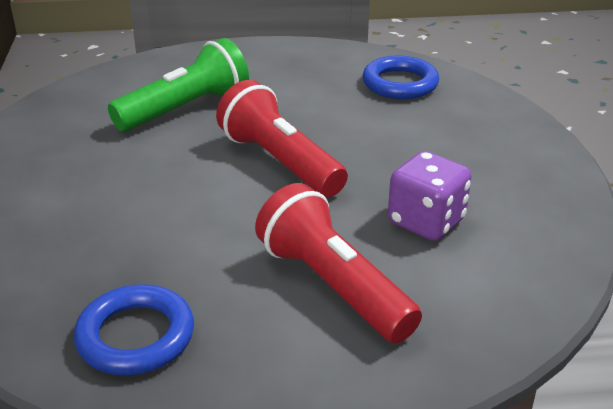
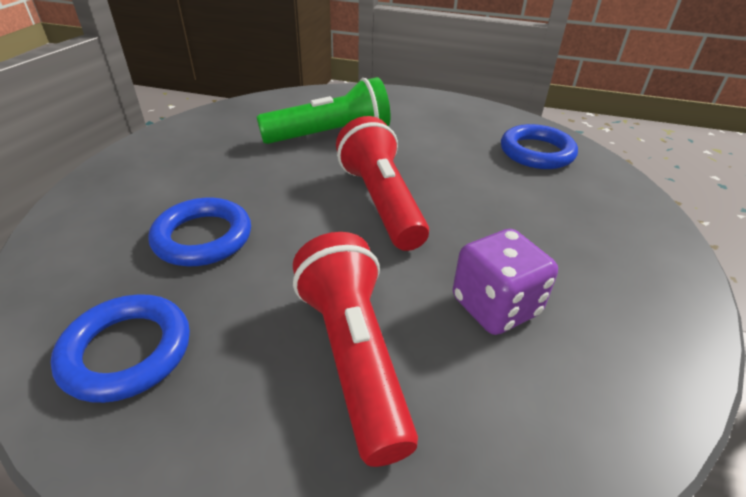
camera: 20 degrees right, 5 degrees up
(128, 233) = (203, 237): none -> blue ring

